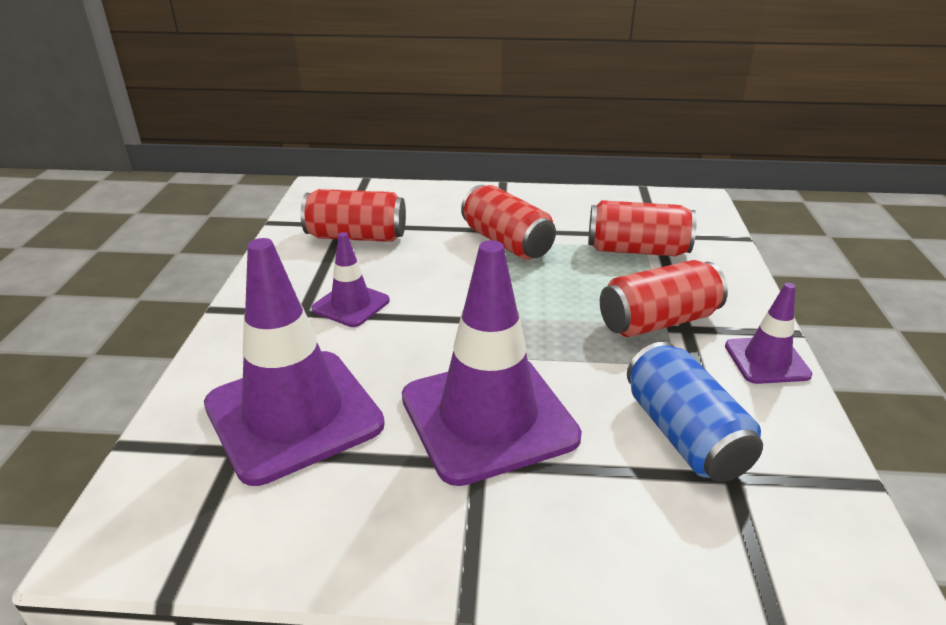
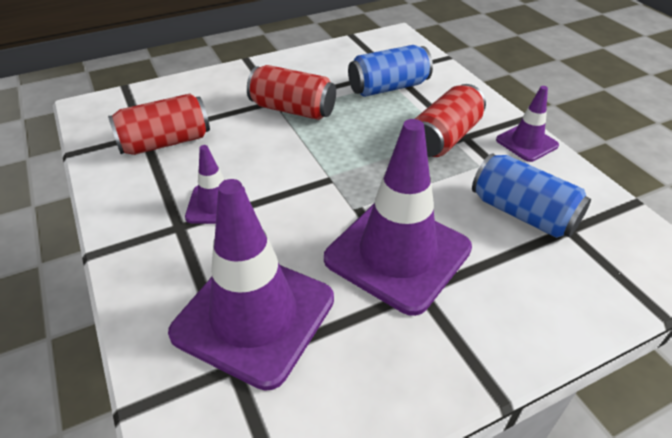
camera: 30 degrees left, 10 degrees up
(637, 250) = (388, 87): red can -> blue can

